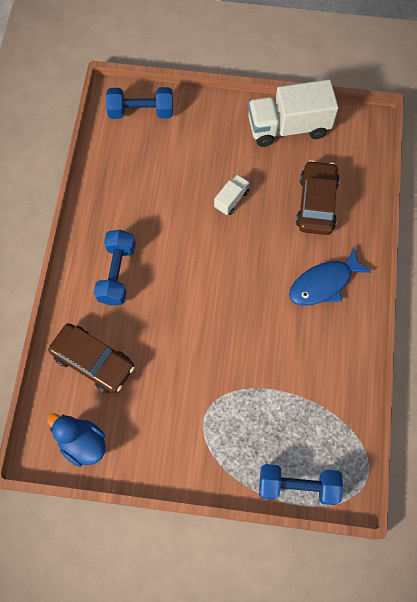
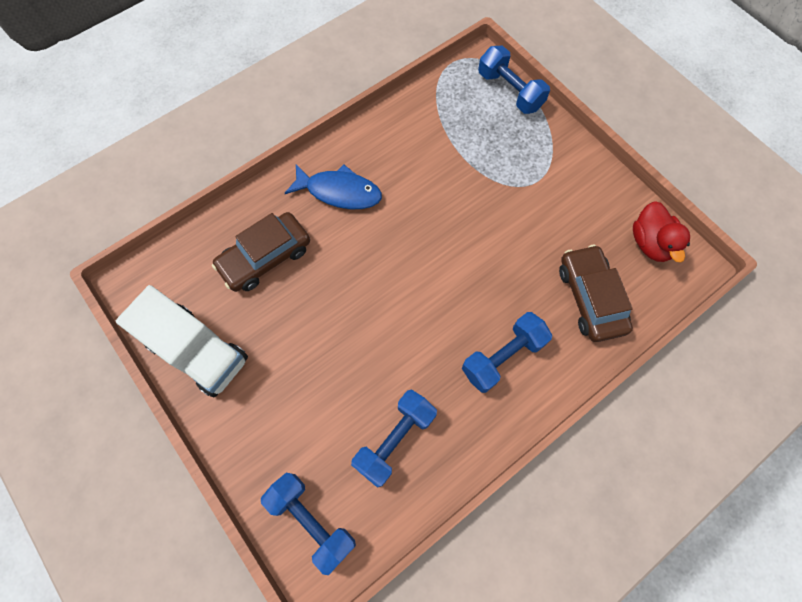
camera: 135 degrees left, 0 degrees up
(82, 443) = (650, 243): blue duck -> red duck
(136, 179) = (395, 439): none -> blue dumbbell
(231, 199) = (330, 330): white truck -> none

